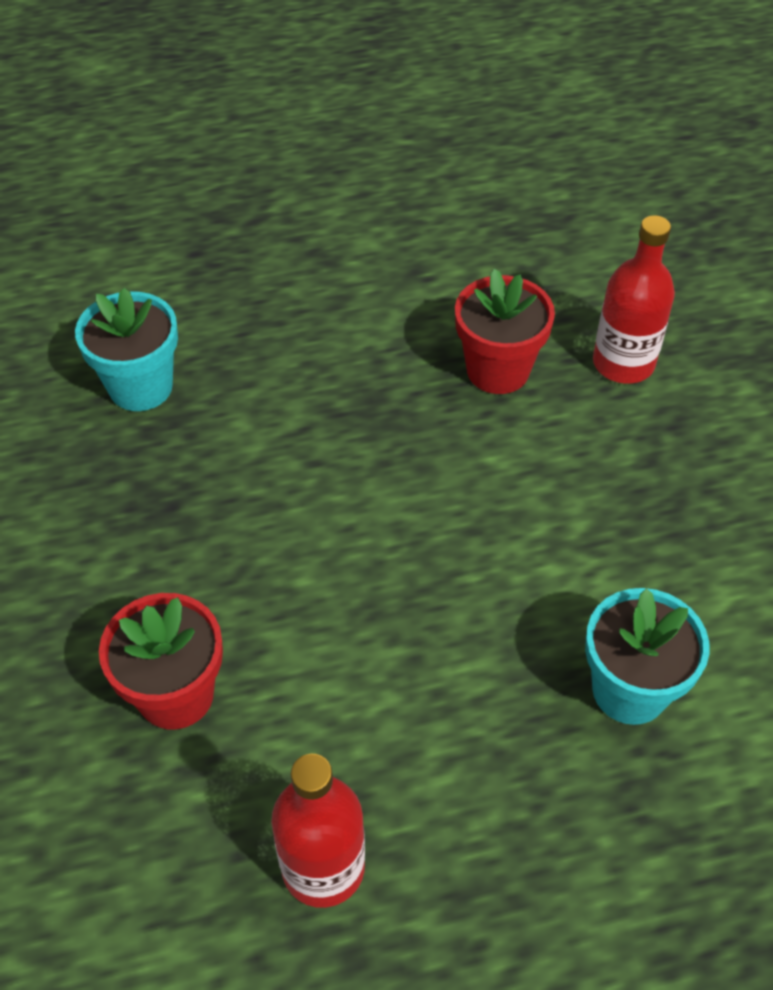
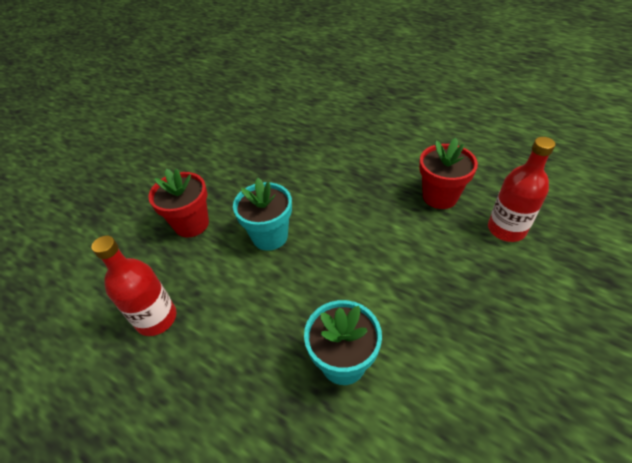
camera: 50 degrees right, 5 degrees down
(141, 387) = (301, 127): turquoise flower pot -> turquoise flower pot (270, 236)

